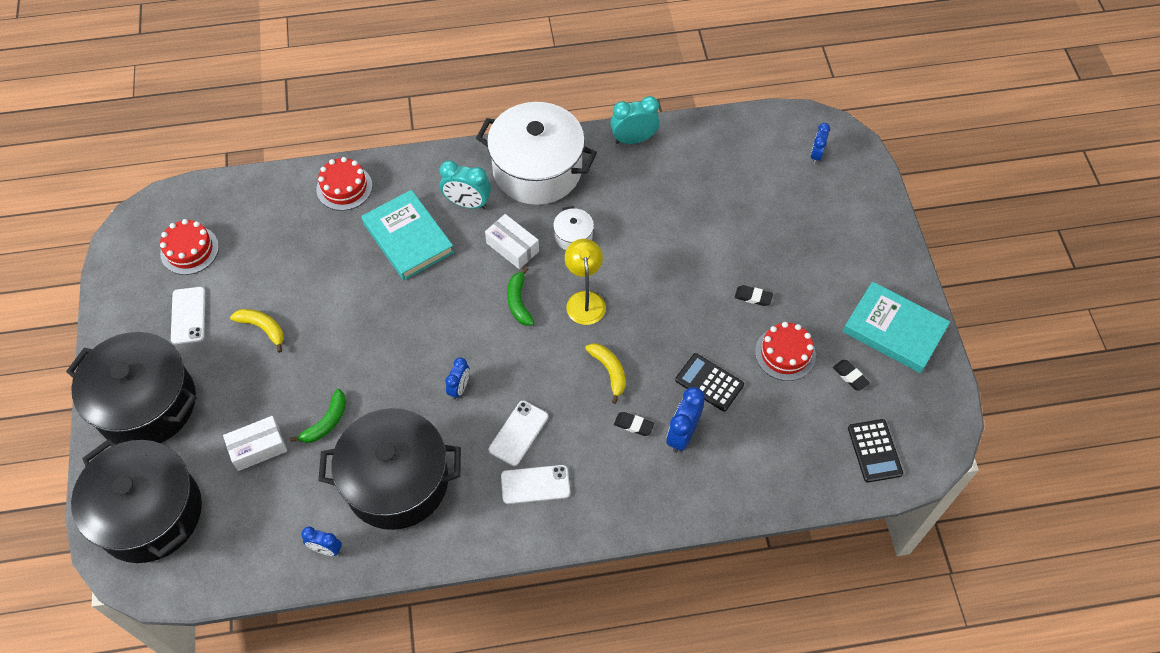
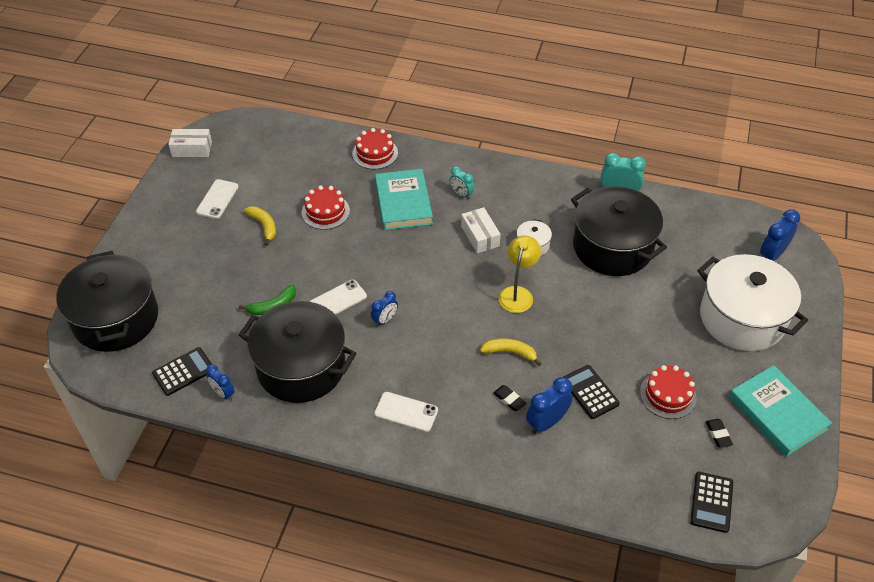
camera: 25 degrees right, 10 degrees down
(146, 404) = (156, 246): black pot -> black pot (612, 247)
(189, 250) = (242, 157): red cake -> red cake (325, 211)
(258, 448) = (215, 304): white box -> white box (192, 149)
(266, 543) = (183, 372): none -> black calculator
(467, 203) = (461, 194): turquoise clock -> turquoise clock, size x0.64
(518, 433) = (413, 369): white phone -> white phone (338, 300)
(519, 302) = (464, 276): green banana -> none
(537, 170) = (528, 189): white pot -> white pot (742, 318)
(609, 371) = (510, 352): yellow banana -> yellow banana turned 75 degrees counterclockwise
(753, 297) = (661, 342): black eraser -> none
(816, 155) = (772, 255): blue clock -> blue clock, size x1.56

